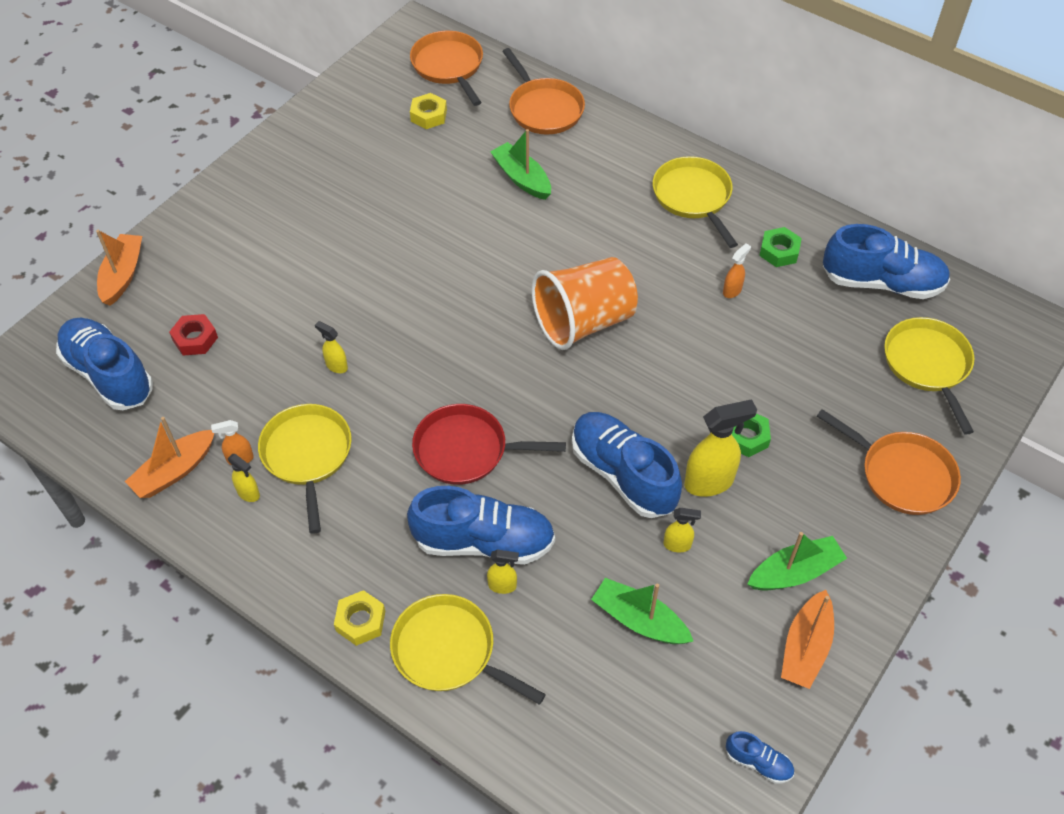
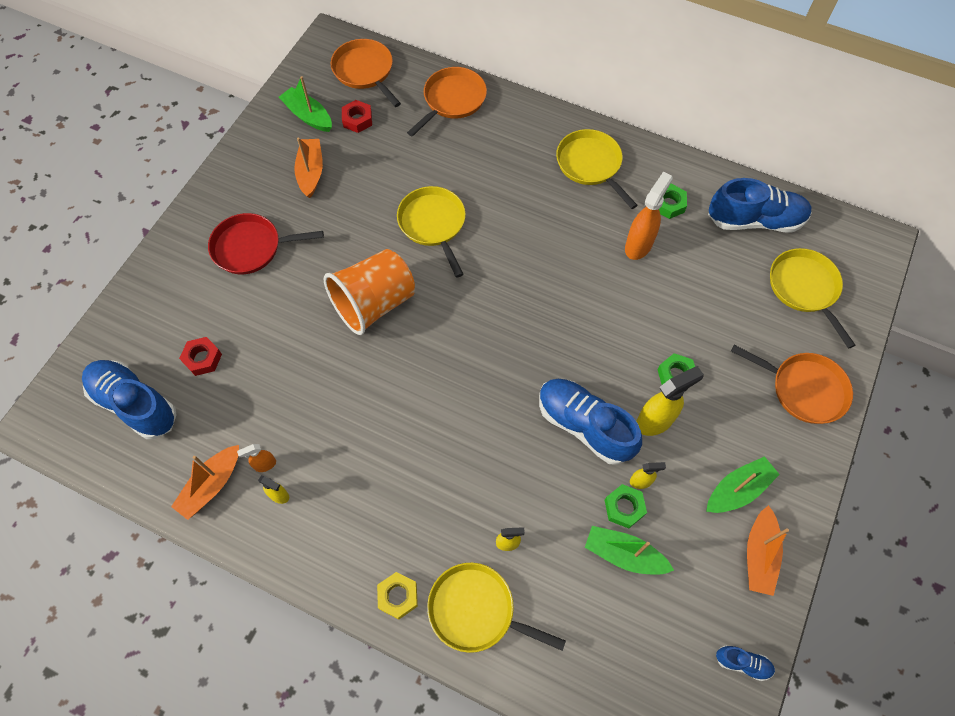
camera: 10 degrees left, 10 degrees up
(122, 275) = (126, 308): orange boat -> orange boat (311, 172)
(307, 455) = (321, 452): yellow pan -> yellow pan (433, 224)
(336, 366) = (328, 365): yellow spray bottle -> none
(428, 115) = (357, 120): yellow nut -> red nut
(466, 450) = (453, 425): red pan -> red pan (251, 247)
(484, 542) = (484, 506): blue shoe -> none
(522, 178) = (447, 167): green boat -> green boat (308, 116)
(544, 109) = (452, 100): orange pan -> orange pan turned 105 degrees counterclockwise
(584, 322) = (525, 292): orange cup -> orange cup (374, 303)
(651, 570) = (624, 507): none -> green nut
(732, 290) = (638, 245): orange spray bottle -> orange spray bottle, size x1.93

